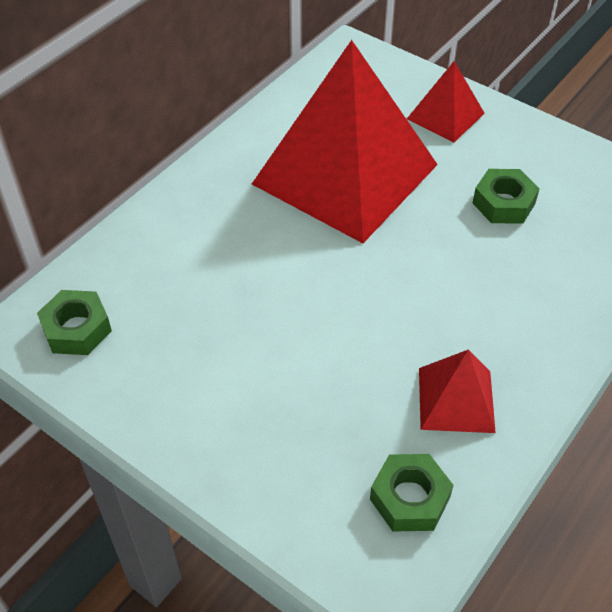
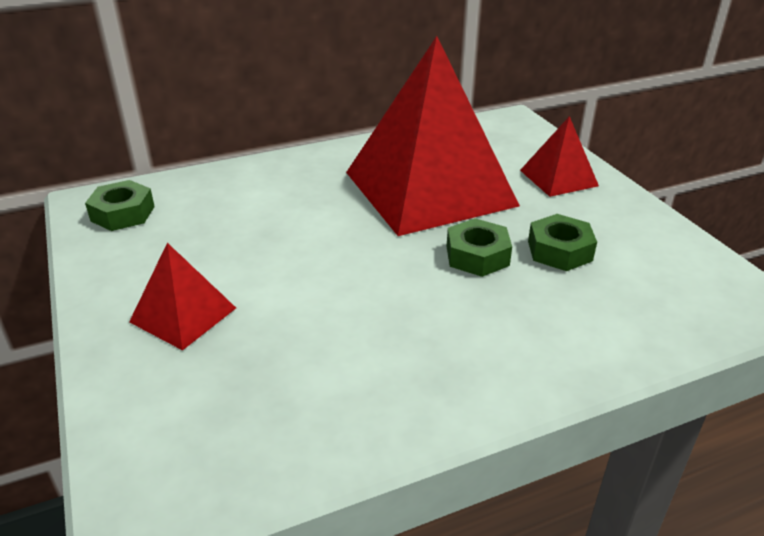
camera: 30 degrees right, 15 degrees down
(409, 498) = (240, 438): green nut -> green nut (477, 256)
(456, 399) = (366, 379): red pyramid -> red pyramid (183, 314)

